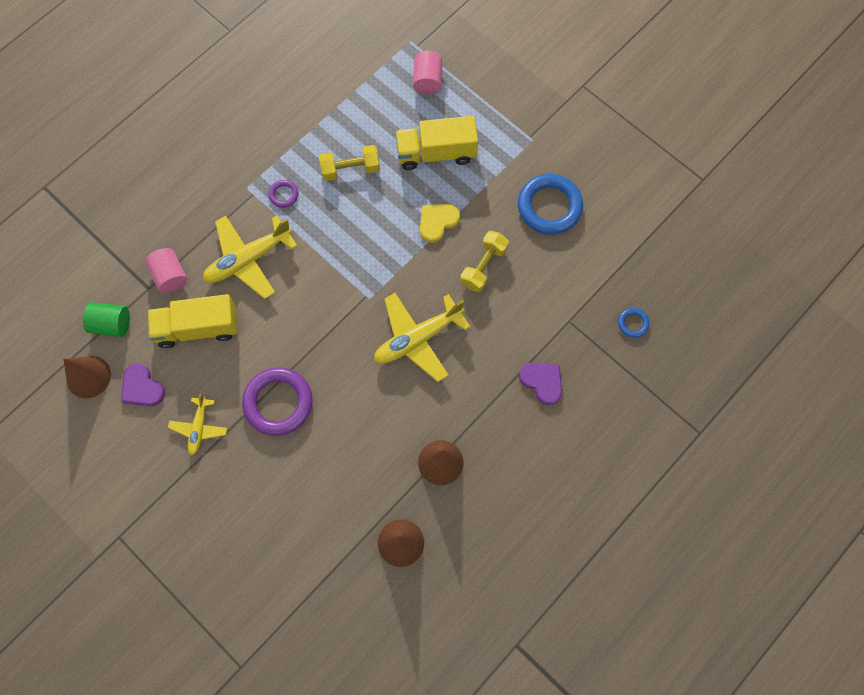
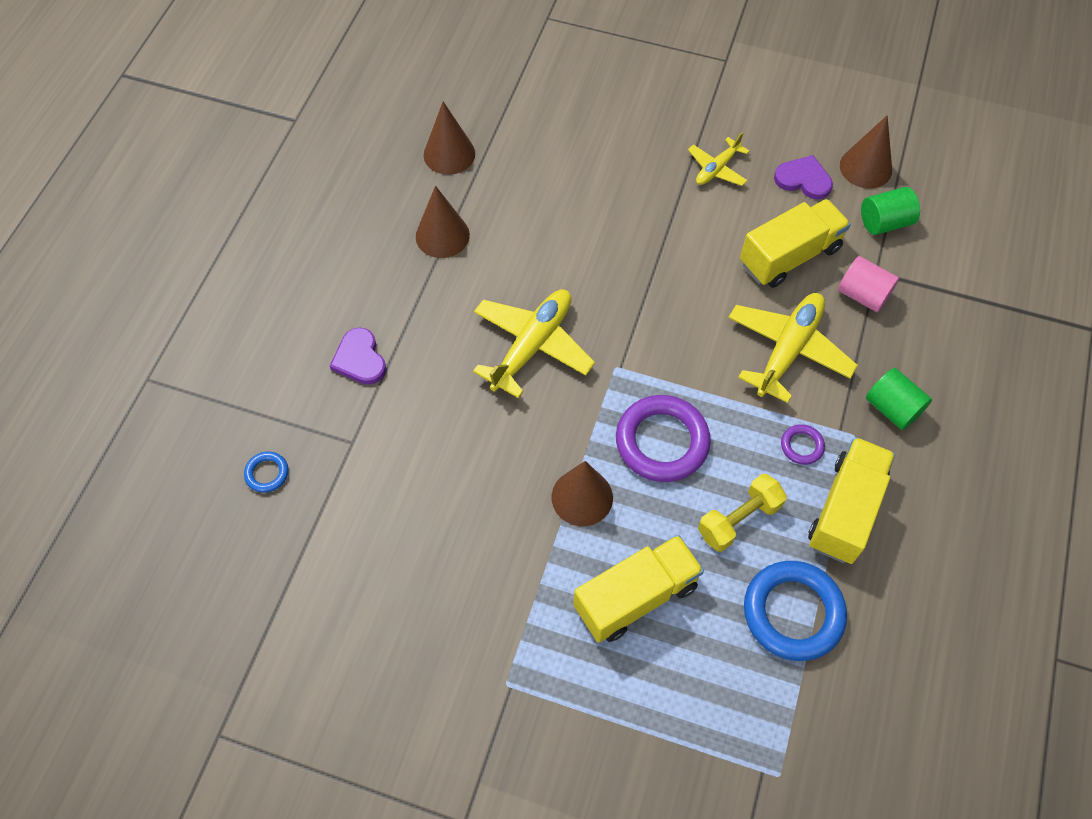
camera: 155 degrees right, 10 degrees down
(199, 428) = (717, 169): yellow plane -> yellow plane turned 120 degrees counterclockwise
(211, 193) = (892, 408): none -> green cylinder
(278, 403) = (650, 221): purple ring -> purple ring (662, 442)
(284, 147) = (845, 510): none -> yellow truck
(427, 81) = (712, 713): pink cylinder -> none
(437, 222) = (582, 497): yellow heart -> brown cone
(483, 266) = (492, 464): yellow dumbbell -> none
(542, 382) = (360, 359): purple heart -> purple heart turned 45 degrees clockwise
(549, 207) = (438, 587): blue ring -> blue ring (793, 612)

